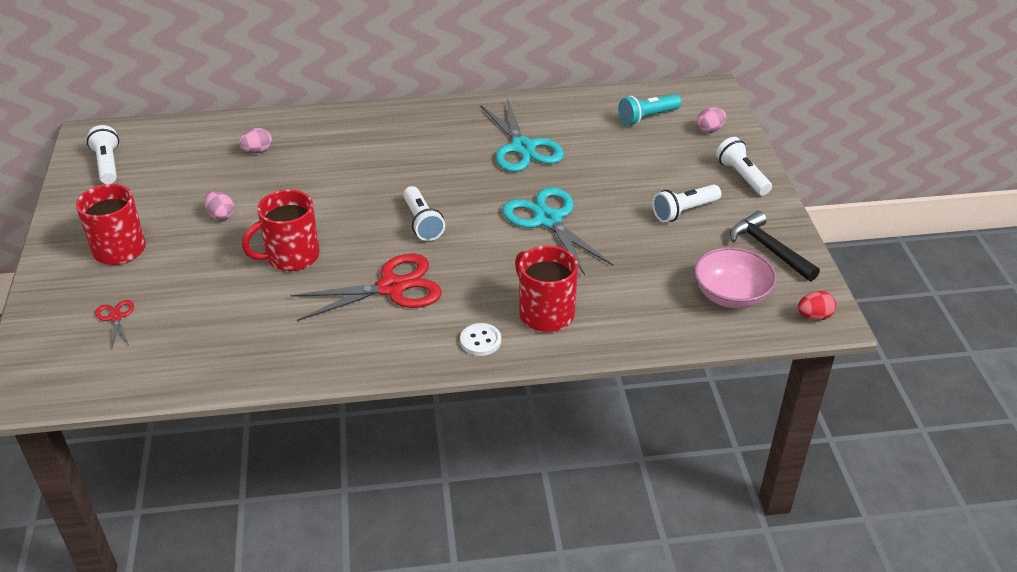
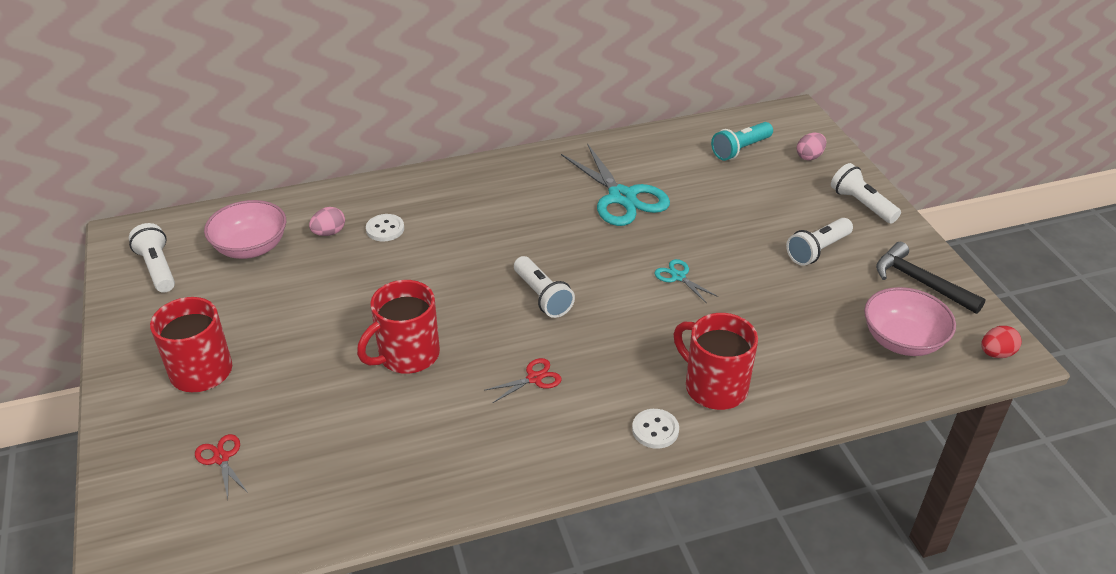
camera: 10 degrees left, 0 degrees up
(189, 156) = (251, 247): none -> pink bowl
(221, 216) = (310, 315): pink egg -> none
(306, 153) = (385, 229): none -> white button
(392, 287) = (534, 378): red scissors -> red scissors, size x0.46
(548, 220) = (678, 276): turquoise scissors -> turquoise scissors, size x0.46

